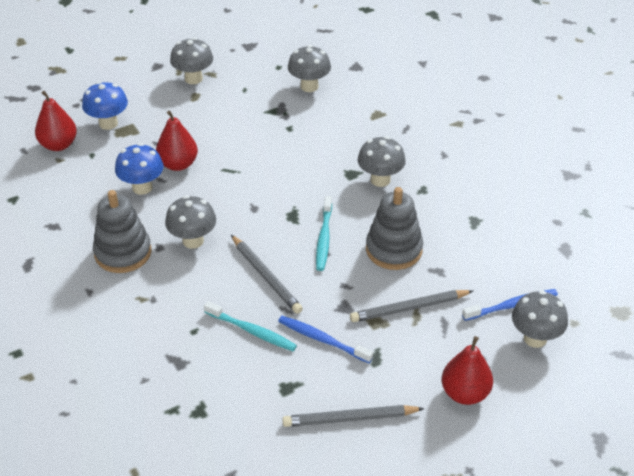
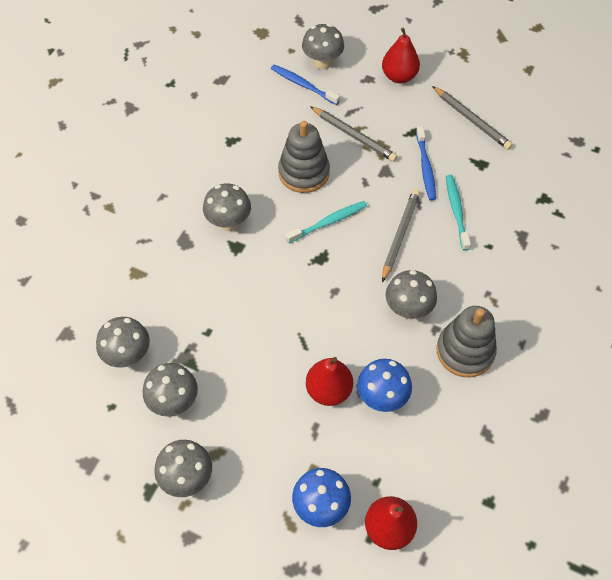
camera: 125 degrees left, 15 degrees up
(251, 93) = (174, 402): none -> grey mushroom

